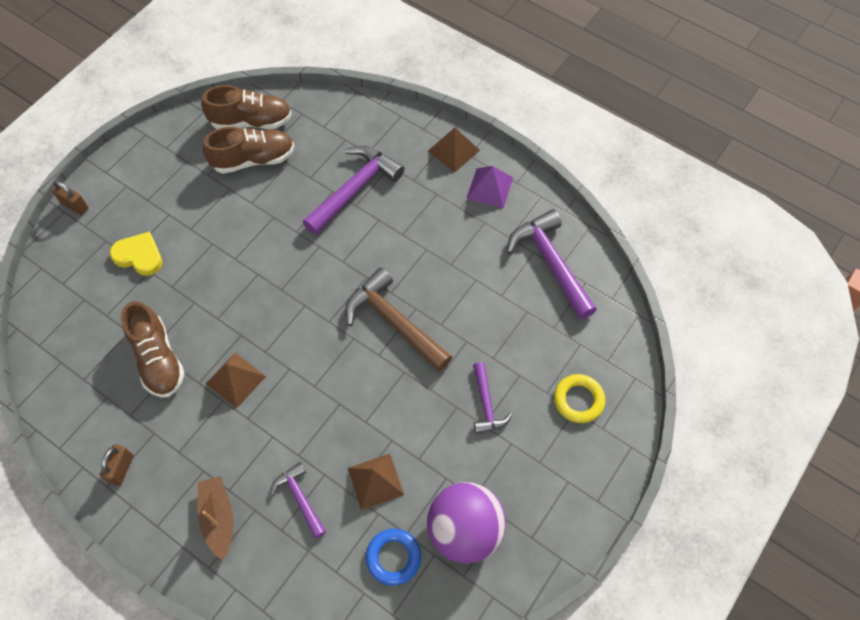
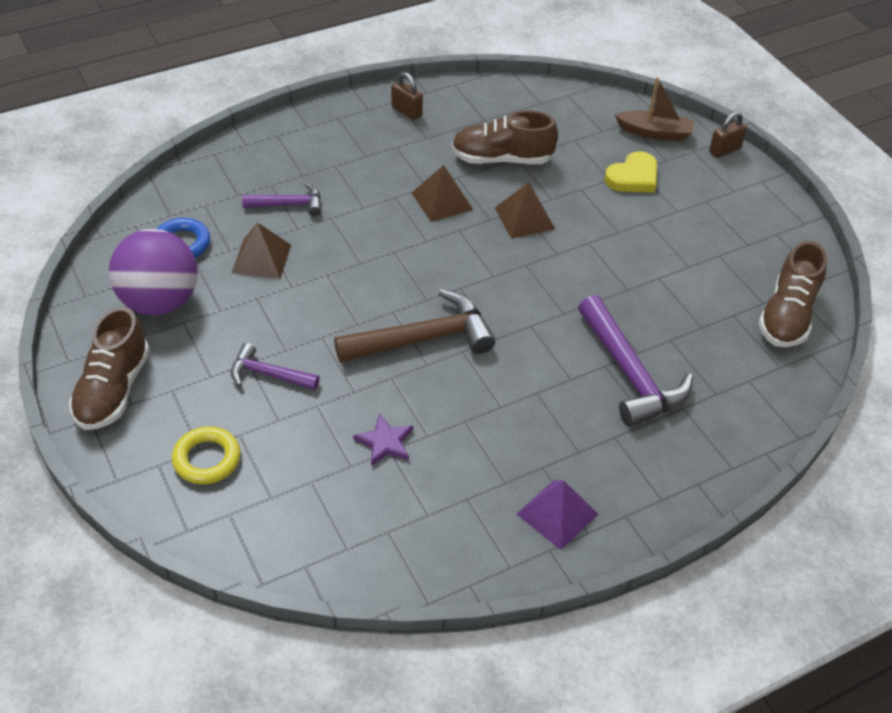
camera: 115 degrees right, 15 degrees down
(218, 518) = (314, 152): brown boat -> brown boat (654, 133)
(253, 159) = (723, 299): brown shoe -> brown shoe (113, 390)
(453, 150) = (642, 501): brown pyramid -> brown pyramid (524, 218)
(497, 301) = (385, 442): none -> purple star
(550, 262) = (401, 525): purple hammer -> none

